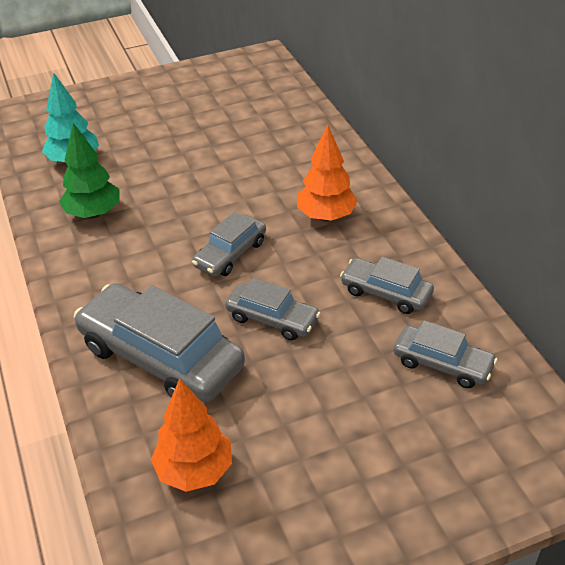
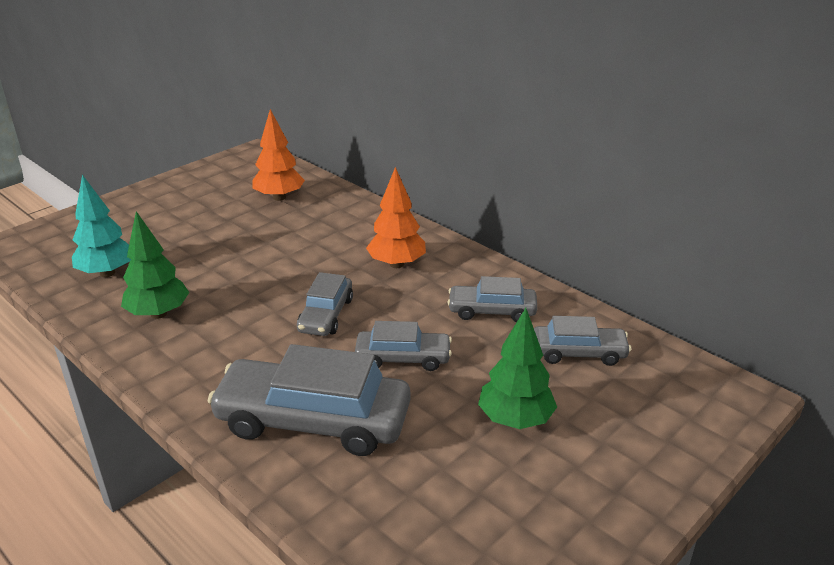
camera: 25 degrees left, 10 degrees down
(194, 470) = (415, 511): orange tree -> orange tree (279, 197)
(335, 414) = (515, 420): none -> green tree

